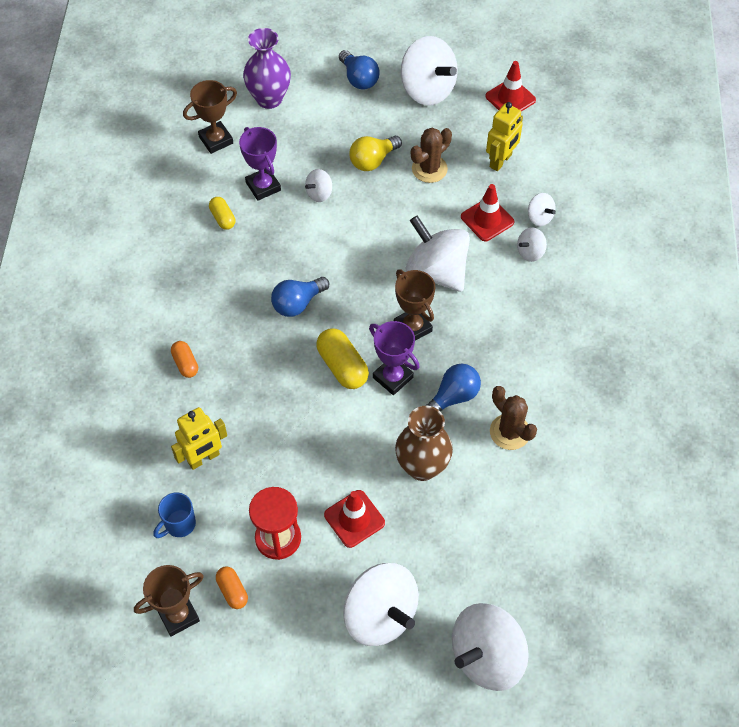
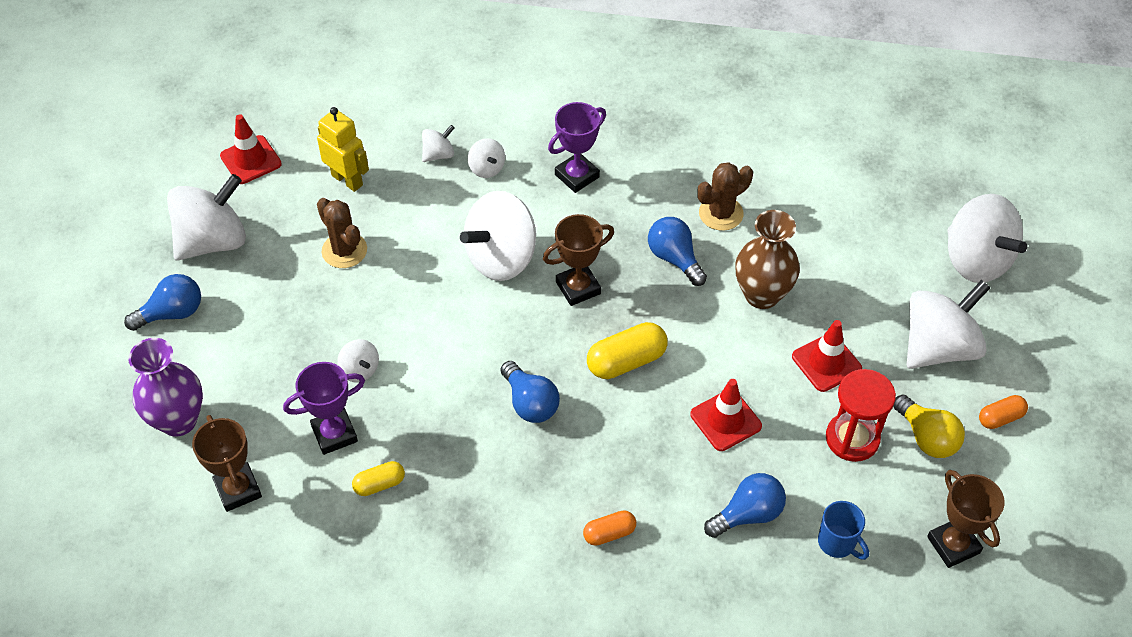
camera: 85 degrees left, 5 degrees down
(203, 458) = (748, 514): yellow robot -> blue light bulb
(232, 591) = (919, 487): orange capsule -> orange capsule (1000, 418)
(373, 160) = (317, 308): yellow light bulb -> yellow light bulb (926, 437)
(393, 377) = (645, 312): purple trophy -> purple trophy (577, 176)
(487, 219) = (433, 202): red traffic cone -> red traffic cone (725, 420)

